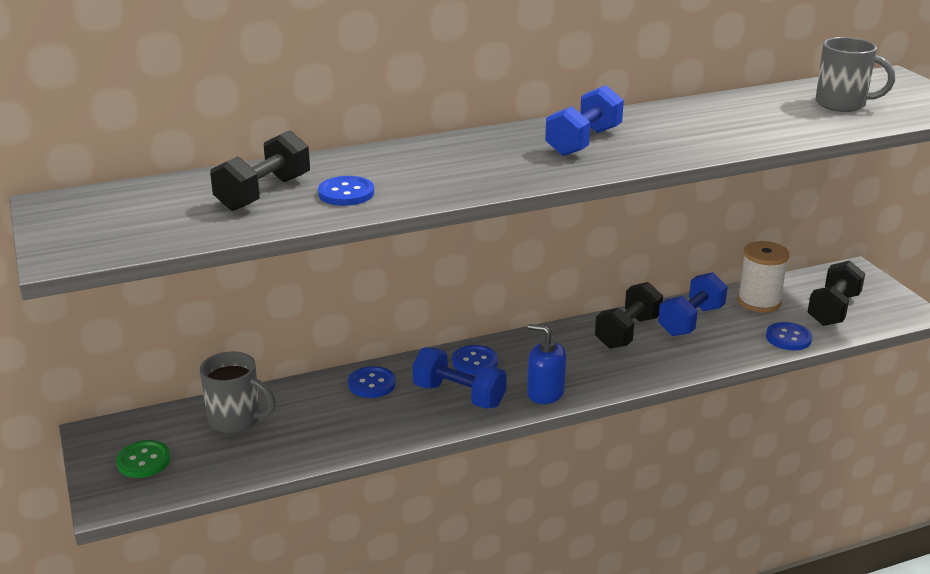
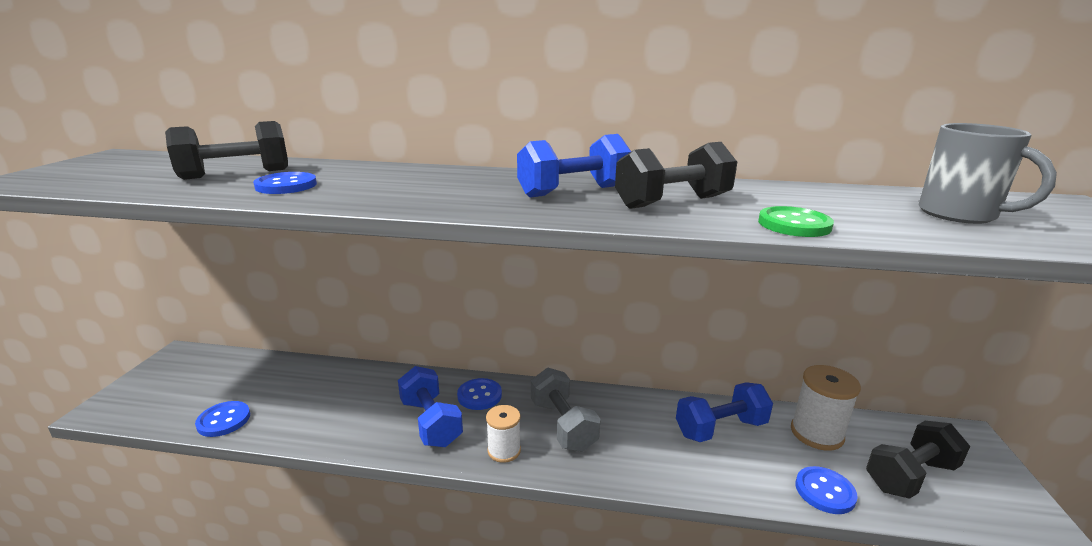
camera: 30 degrees right, 5 degrees down
(144, 461) = (167, 386): green button -> green button (794, 224)
(236, 420) = (261, 378): grey mug -> none
(372, 384) = (382, 385): blue button -> blue button (224, 420)
(545, 393) = (504, 451): blue soap dispenser -> white spool
(571, 359) = (563, 425): none -> grey dumbbell
(627, 332) = (644, 417): black dumbbell -> black dumbbell (672, 202)

